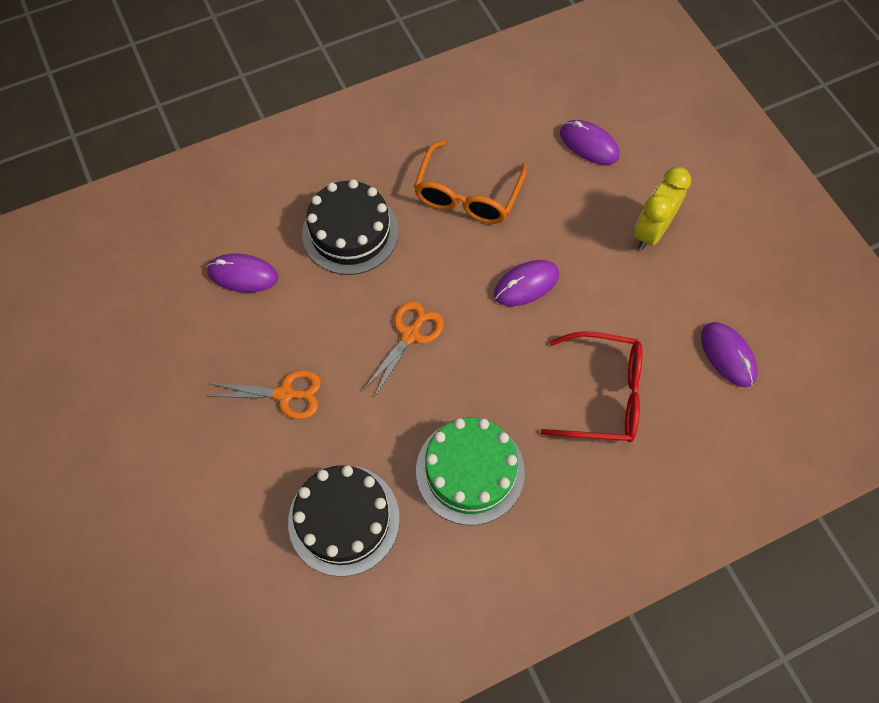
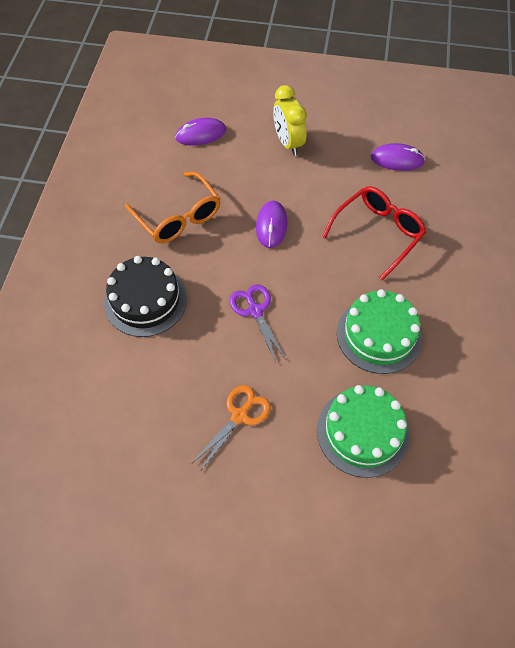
camera: 55 degrees left, 5 degrees down
(243, 275) = (119, 389): purple mouse -> none
(344, 519) = (362, 432): black cake -> green cake
(410, 335) = (255, 311): orange scissors -> purple scissors

